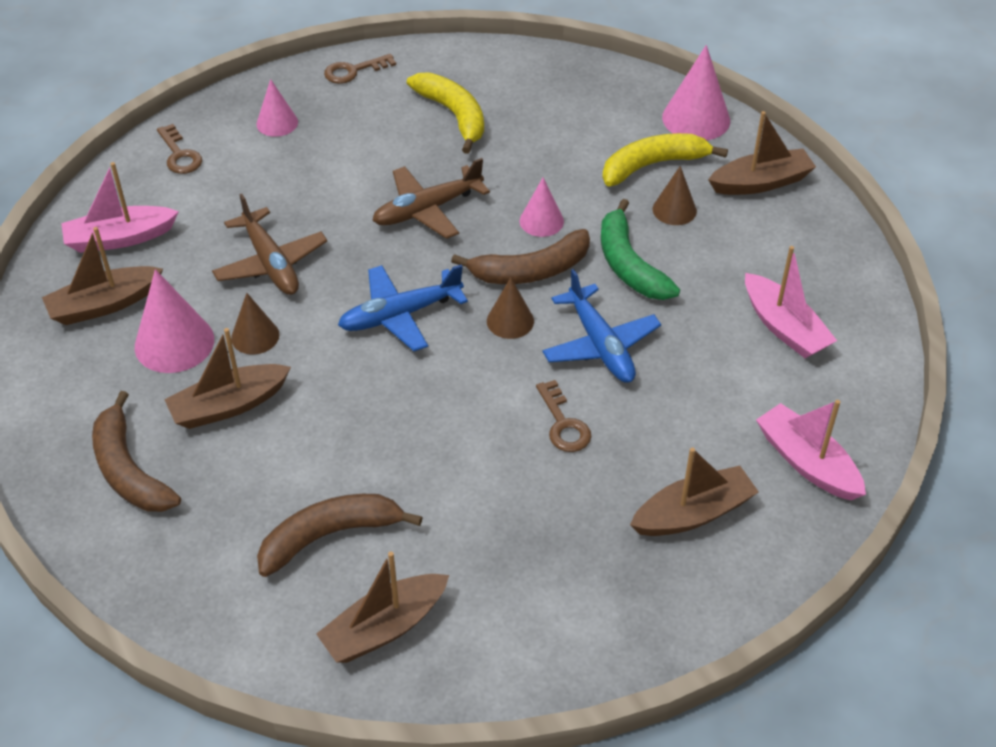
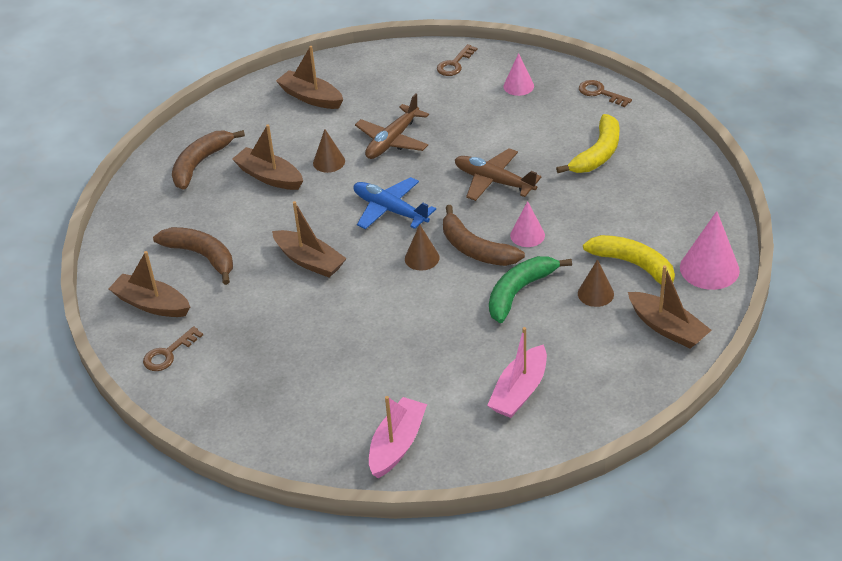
camera: 65 degrees right, 5 degrees down
(119, 238) = (366, 77): pink boat -> none
(174, 343) = (301, 135): pink cone -> none
(563, 423) = (350, 316): brown key -> brown key (168, 353)
(600, 345) = (431, 307): blue plane -> none
(693, 513) = (315, 403): brown boat -> brown boat (310, 261)

